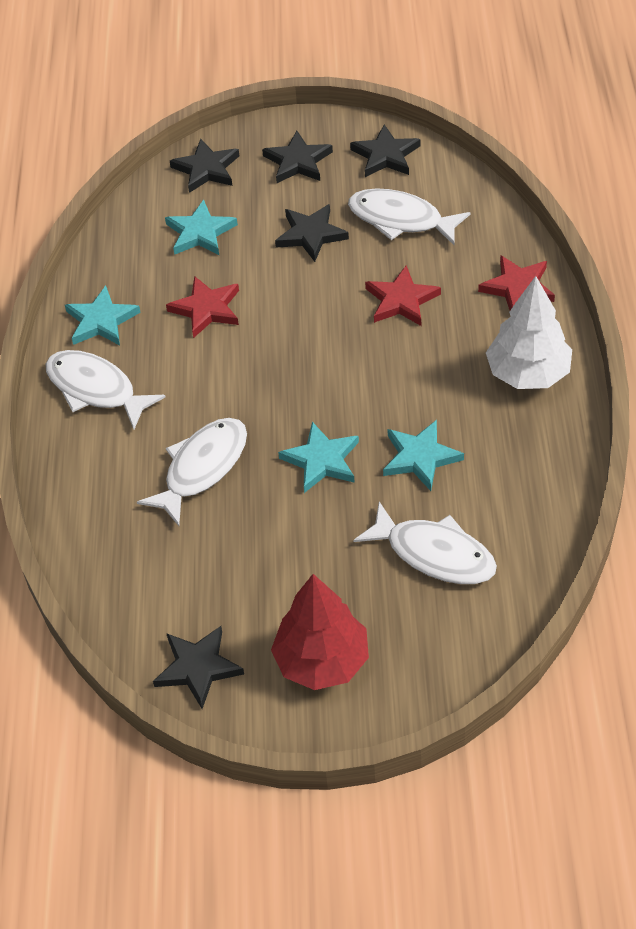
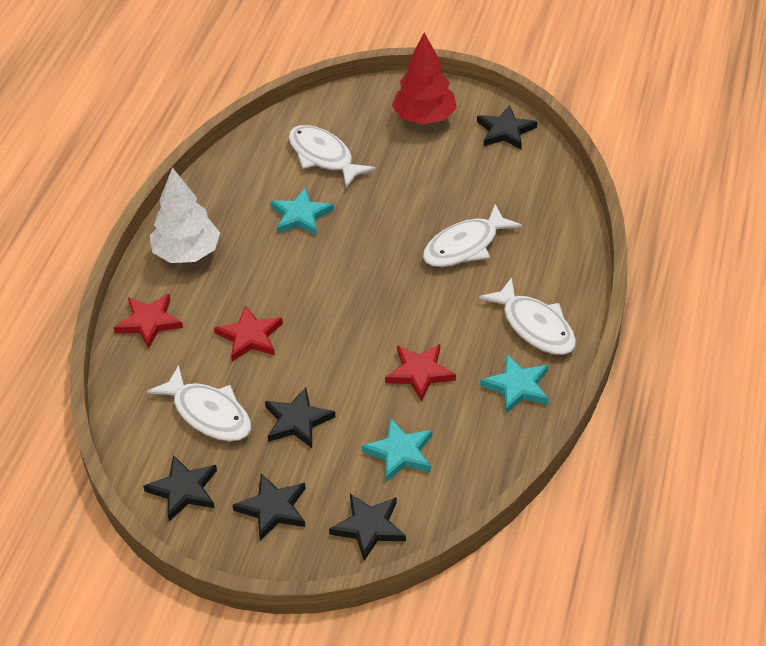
camera: 165 degrees left, 5 degrees down
(321, 460) = (373, 230): turquoise star -> none

